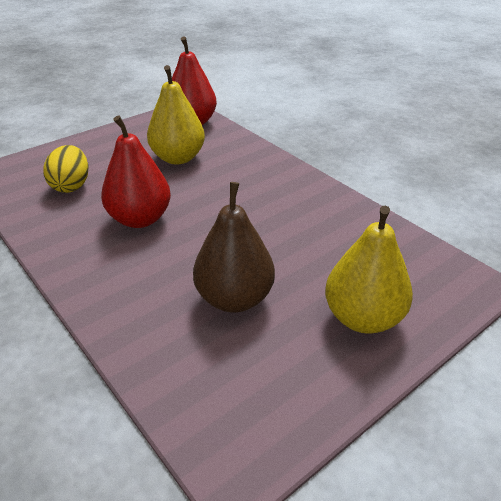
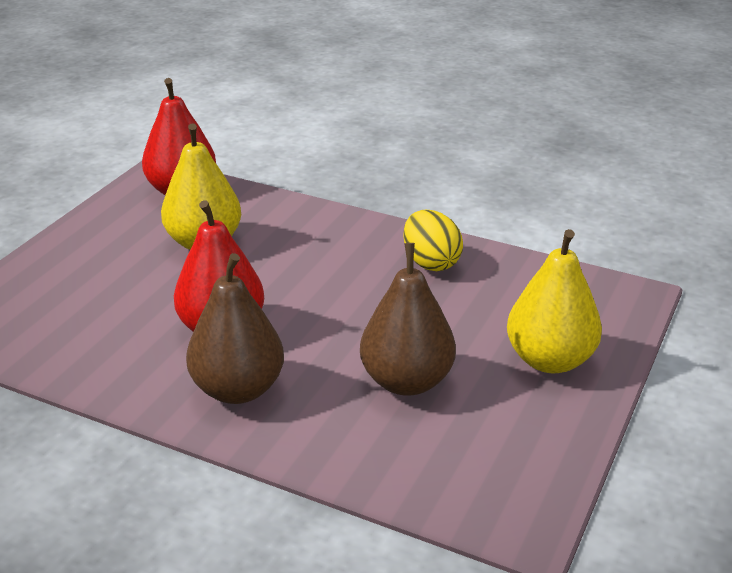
camera: 25 degrees left, 5 degrees down
(71, 186) = (89, 313): yellow egg -> yellow egg (431, 263)
(113, 266) = (238, 389): none -> brown pear

